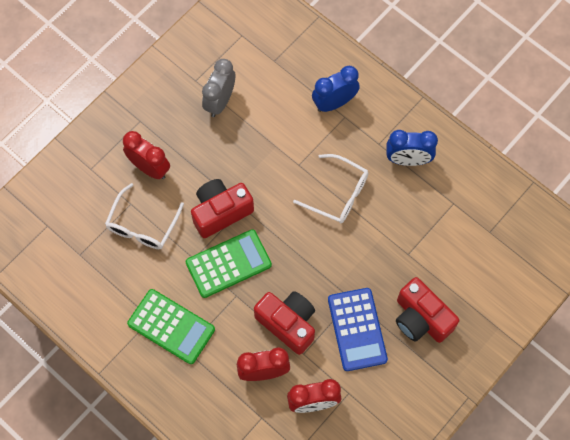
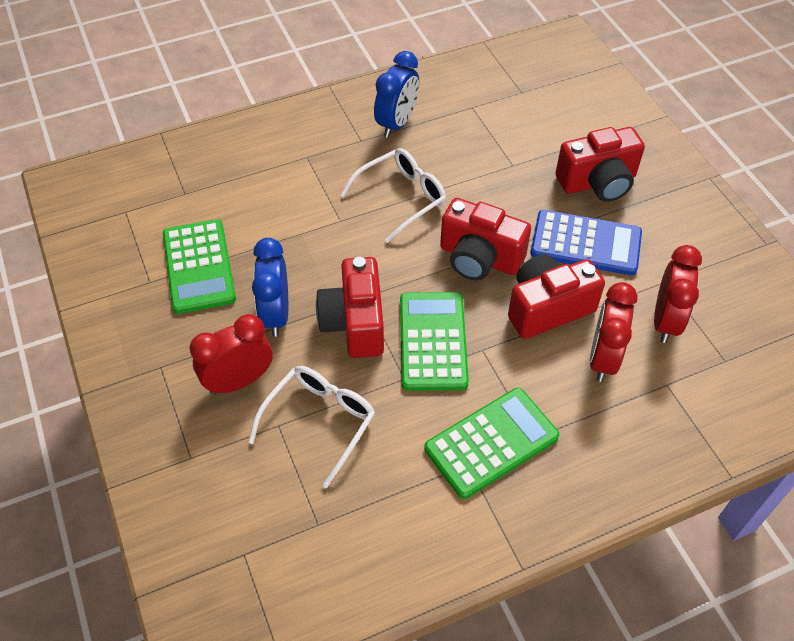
camera: 65 degrees left, 15 degrees down
(142, 225) = (319, 422): white glasses -> white glasses turned 105 degrees counterclockwise
(220, 101) = (199, 266): grey clock -> green calculator
(309, 265) = (479, 258): none -> red camera
(334, 103) = (282, 159): blue clock -> blue clock (276, 314)

